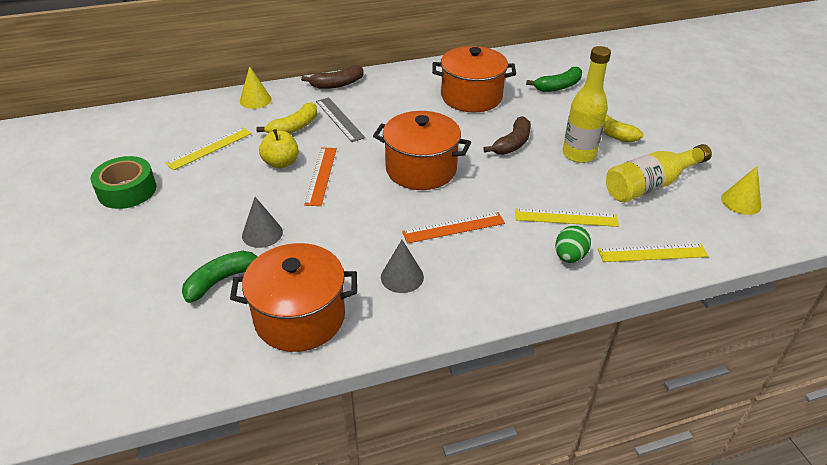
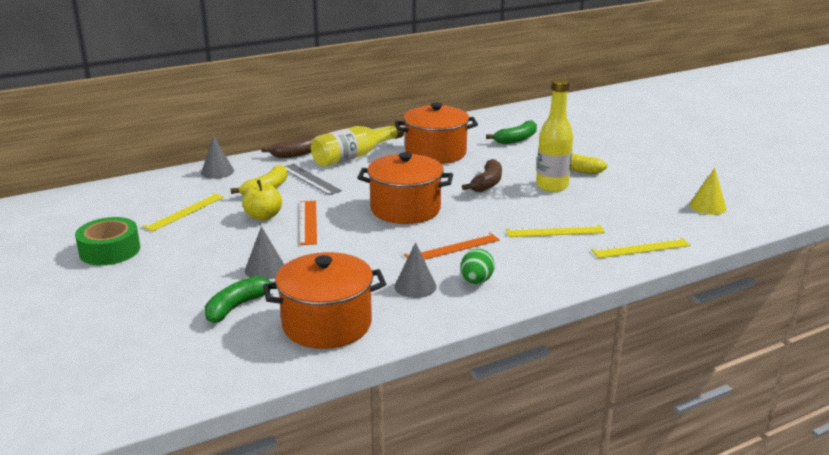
camera: 10 degrees left, 15 degrees down
(255, 100) = (217, 172): yellow cone -> grey cone
(569, 256) = (567, 257): green egg -> green egg (476, 281)
(651, 185) = (624, 202): yellow bottle -> yellow bottle (354, 156)

